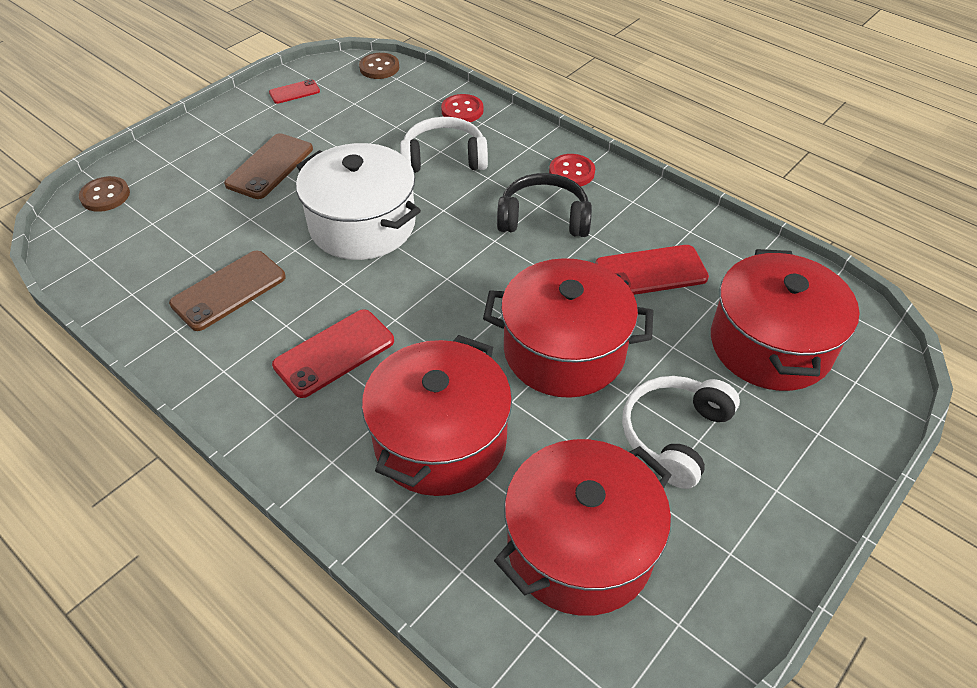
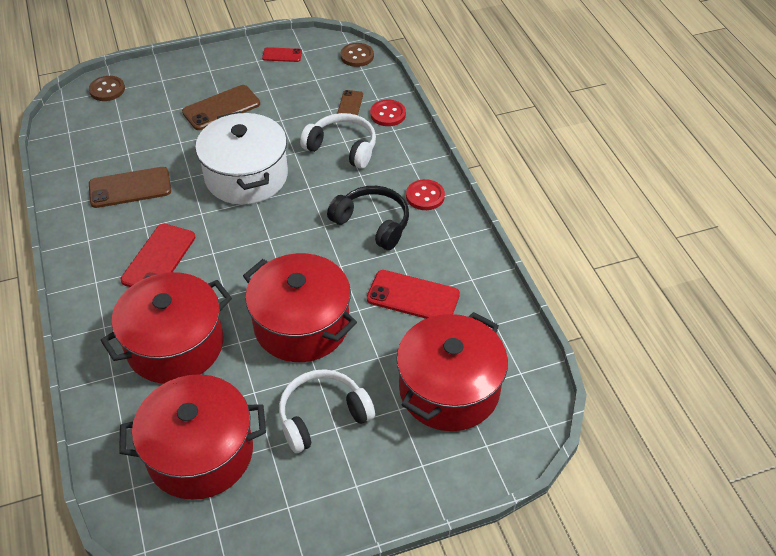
camera: 30 degrees right, 0 degrees up
(334, 353) = (159, 258): red phone -> red phone turned 60 degrees counterclockwise
(414, 115) = (350, 104): none -> brown phone

